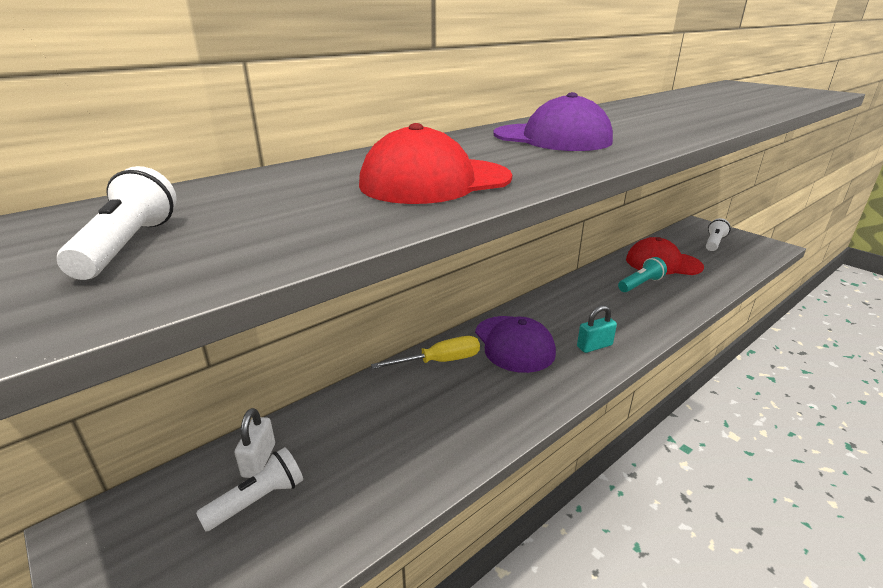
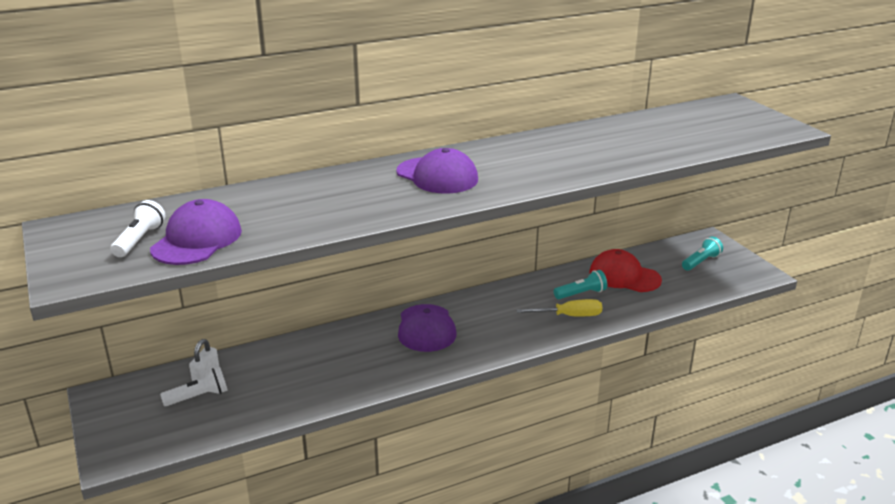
camera: 15 degrees right, 0 degrees up
(253, 233) = (197, 240): none -> purple cap
(435, 181) = (316, 212): red cap -> none
(440, 361) = (359, 333): yellow screwdriver -> yellow screwdriver (569, 316)
(594, 346) = (490, 340): turquoise padlock -> none
(714, 243) = (701, 262): white flashlight -> turquoise flashlight

